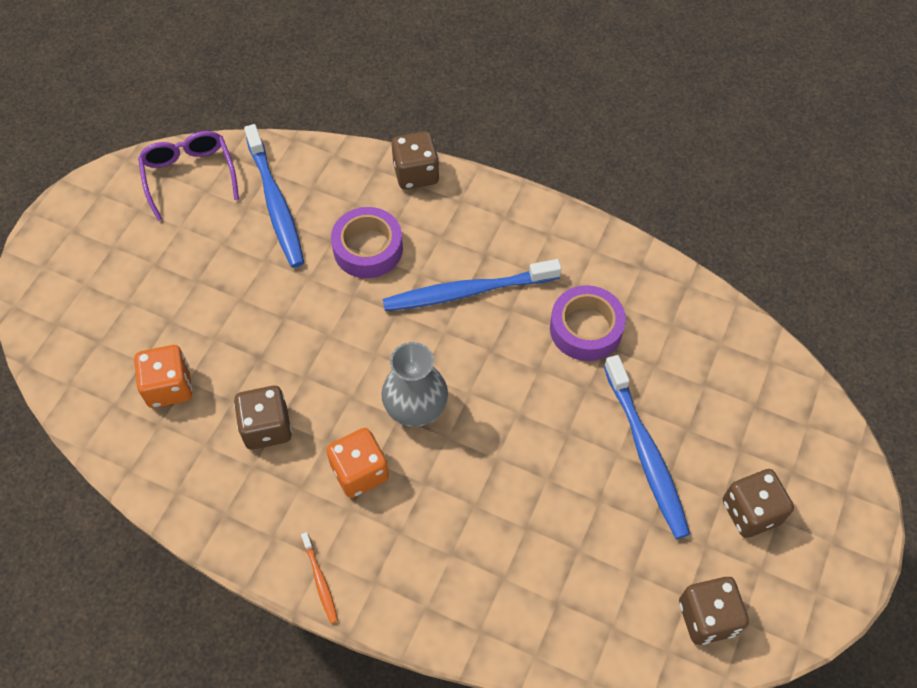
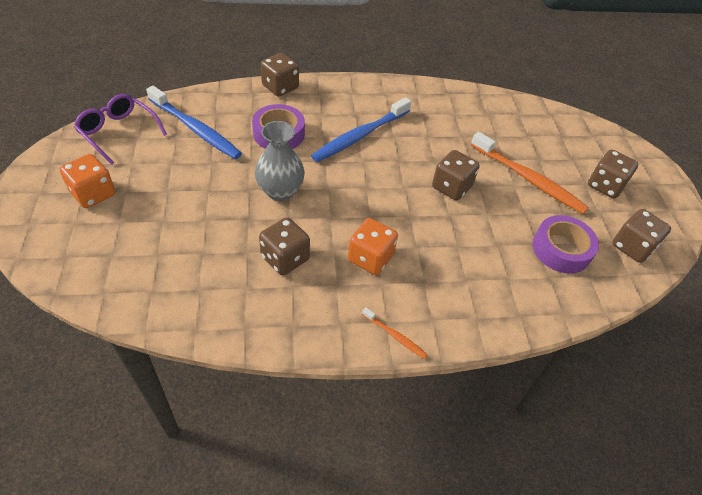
camera: 35 degrees left, 10 degrees down
(169, 387) = (191, 262): orange dice -> orange dice (93, 194)
(416, 408) = (378, 208): grey vase -> grey vase (280, 191)
(530, 419) = (451, 187): none -> brown dice
(586, 328) = (444, 131): purple tape -> purple tape (561, 249)
(645, 453) = (528, 179): blue toothbrush -> orange toothbrush

